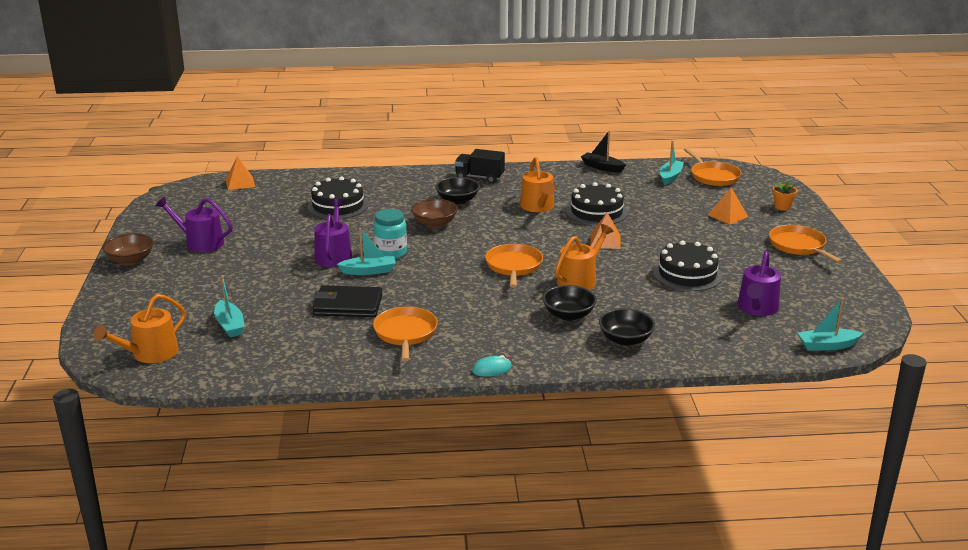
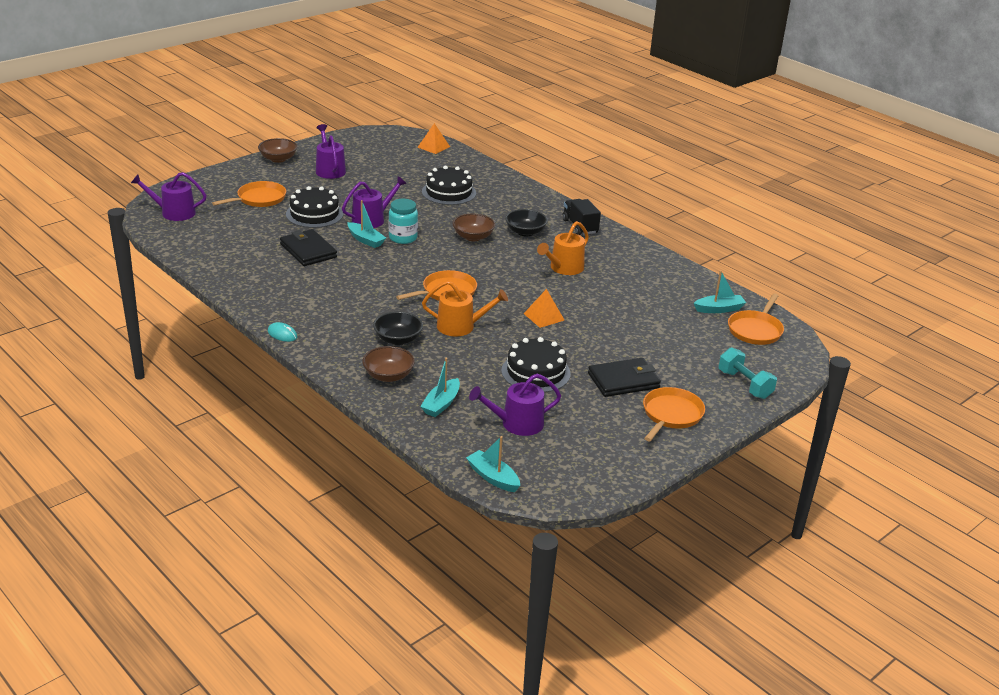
camera: 50 degrees right, 5 degrees up
(150, 354) = (174, 213): orange watering can -> purple watering can
(230, 325) = (235, 222): turquoise boat -> turquoise boat (441, 404)
(405, 333) = (294, 285): orange pan -> orange pan (259, 199)
(596, 212) = (593, 296): black cake -> black cake (314, 214)
(602, 167) = (686, 271): black boat -> none
(625, 339) = (388, 376): black bowl -> brown bowl
(727, 215) = (681, 360): orange pyramid -> none
(735, 245) = (623, 381): none -> black wallet
(782, 207) = (744, 384): orange flower pot -> turquoise dumbbell

